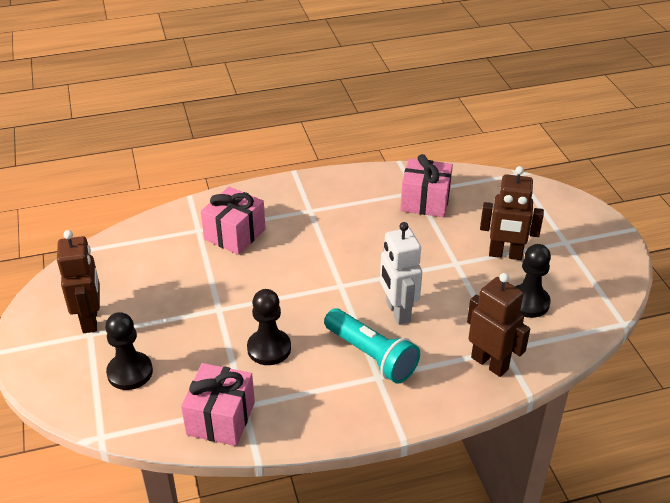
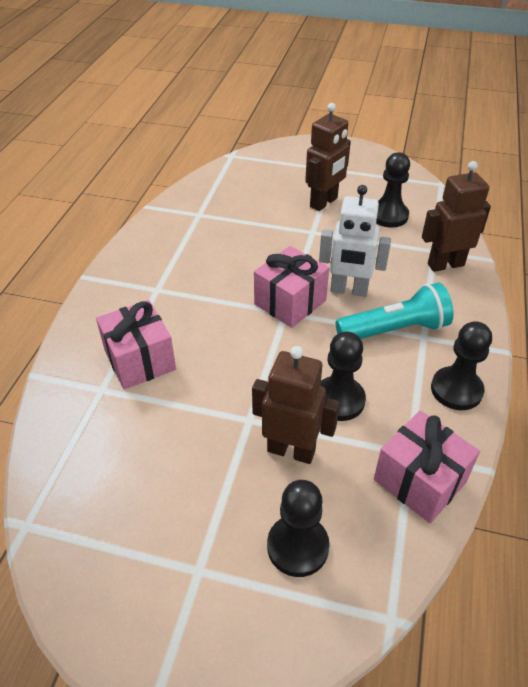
camera: 60 degrees left, 5 degrees up
(90, 320) = (173, 560): brown robot -> brown robot (291, 450)
(329, 415) = (456, 390): none -> black pawn
(425, 201) = (217, 215): pink gift -> pink gift (290, 302)

